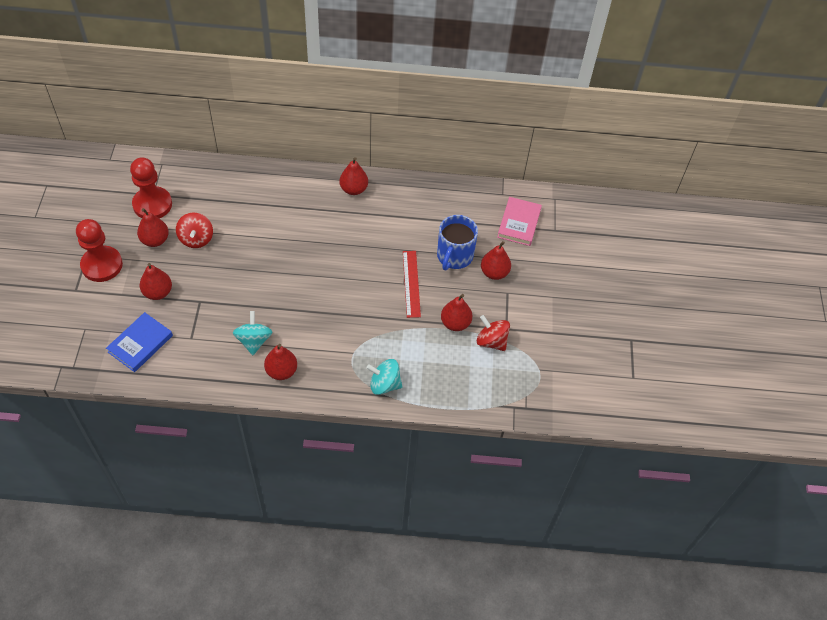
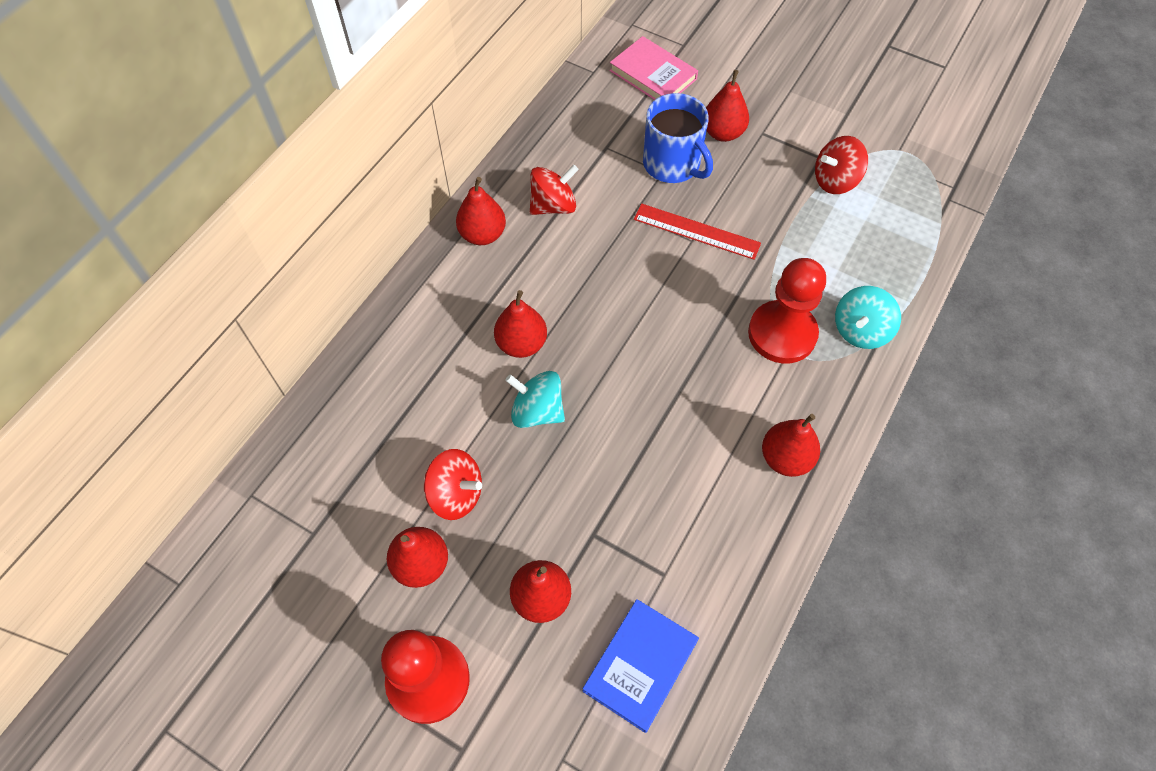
camera: 60 degrees left, 5 degrees up
(140, 344) = (640, 665): blue book -> blue book turned 60 degrees clockwise
(152, 204) = (336, 542): red pawn -> red pawn (782, 334)
(254, 341) = (711, 478): turquoise spinning top -> turquoise spinning top (537, 411)
(391, 212) = (553, 206): none -> red spinning top
(455, 323) = (788, 208): red pear -> red pear (521, 344)

